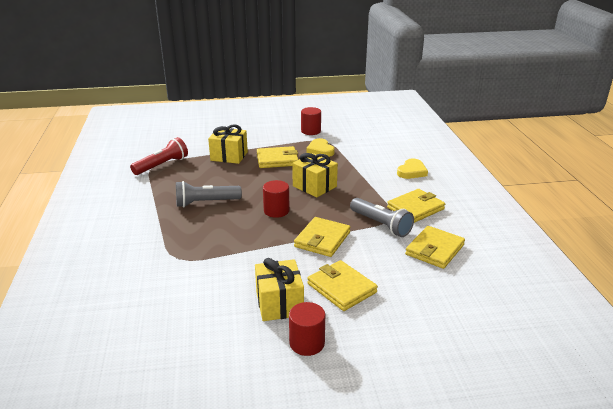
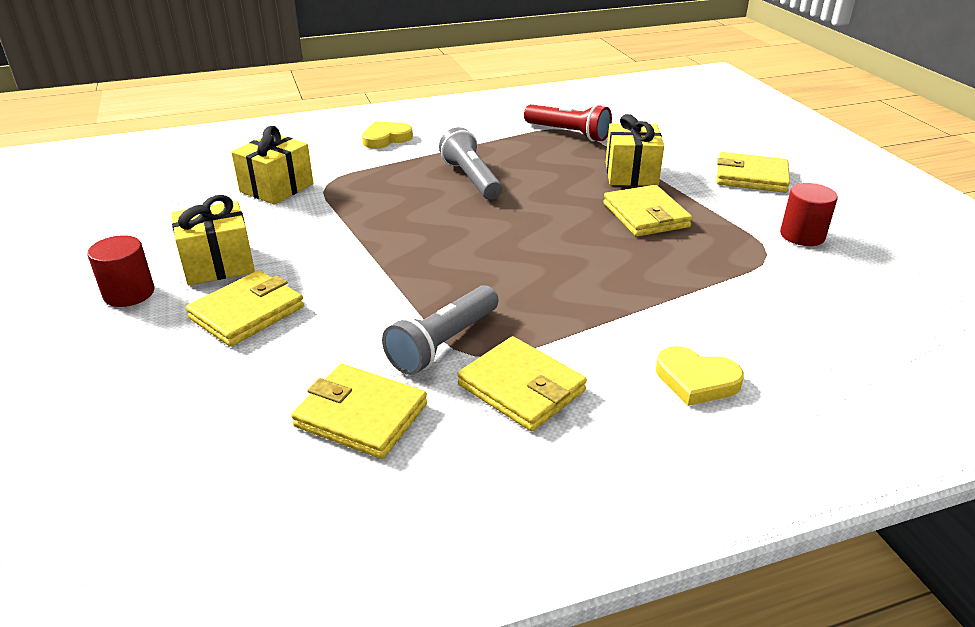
camera: 80 degrees right, 5 degrees up
(276, 211) = (464, 235): red cylinder -> none
(314, 186) = (563, 261): yellow gift -> yellow gift (276, 188)
(320, 150) = (719, 254): yellow heart -> yellow heart (386, 138)
(322, 239) = (383, 284): yellow wallet -> yellow wallet (751, 177)

